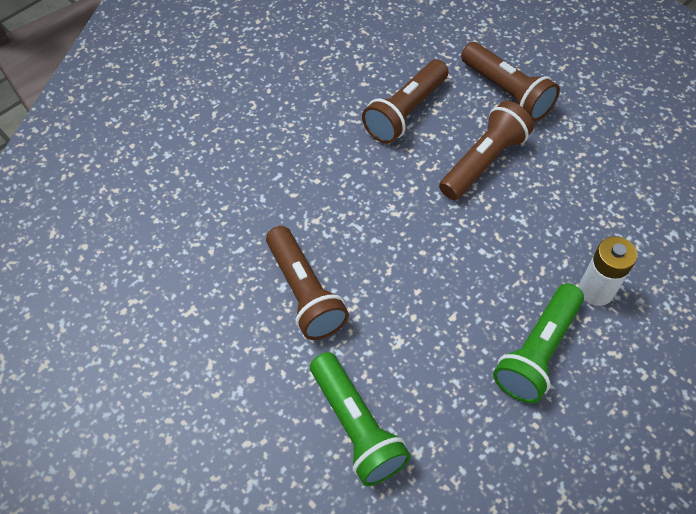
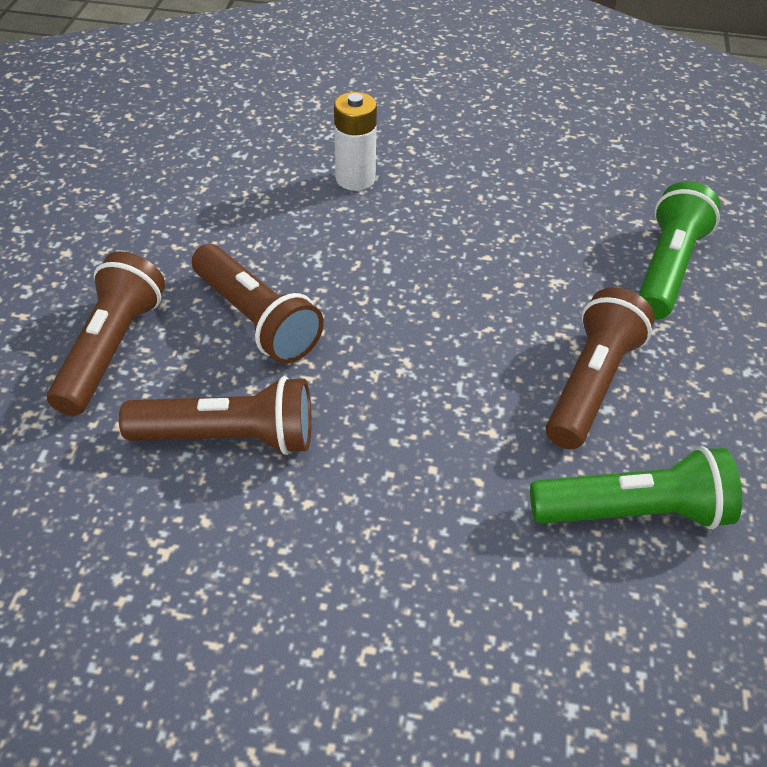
camera: 130 degrees left, 10 degrees down
(484, 162) = (256, 319): brown flashlight -> brown flashlight turned 135 degrees counterclockwise
(537, 351) = (460, 190): green flashlight -> green flashlight (633, 512)

